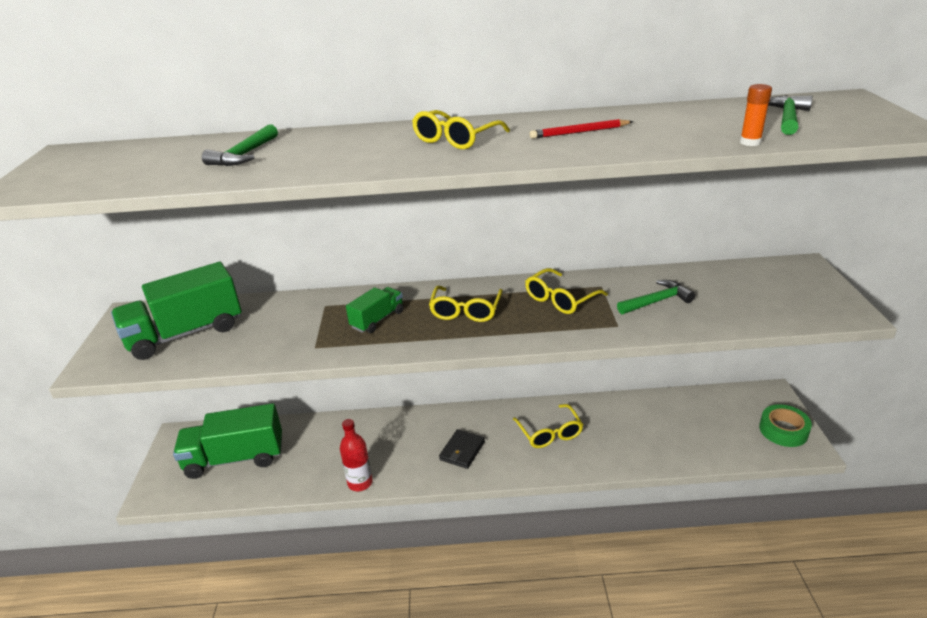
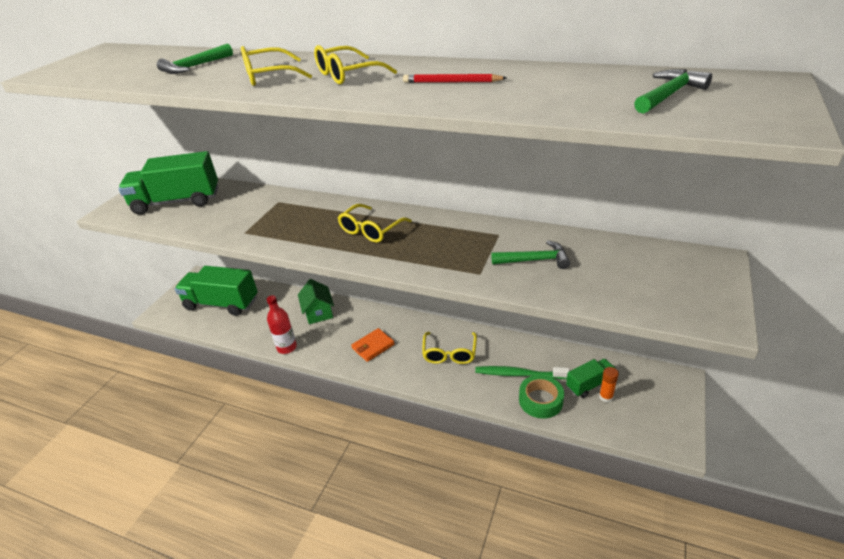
camera: 25 degrees right, 5 degrees up
(371, 433) = (318, 312): none -> green house
(377, 319) = (303, 221): green truck -> green truck (589, 384)
(462, 451) = (373, 346): black wallet -> orange wallet
(560, 299) = (453, 238): yellow glasses -> yellow glasses (268, 76)
(632, 432) = (519, 374): none -> green toothbrush
(750, 142) = (590, 115): orange glue stick -> orange glue stick (606, 397)
(783, 430) = (664, 418): green tape -> green tape (540, 400)

